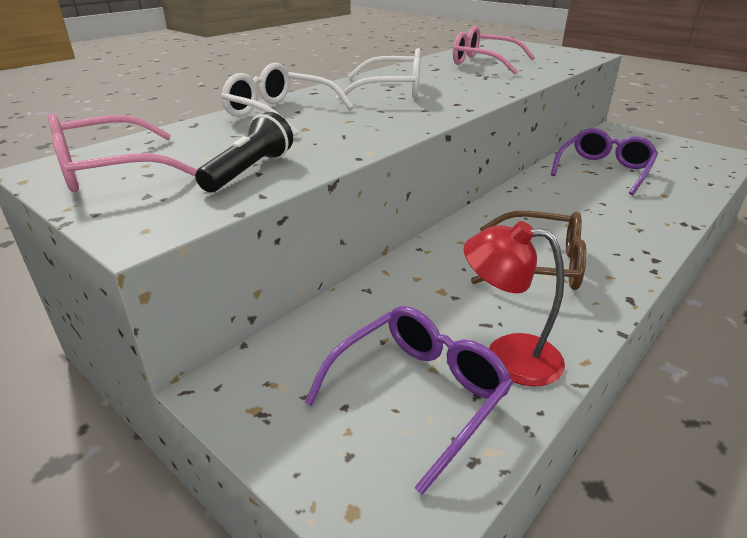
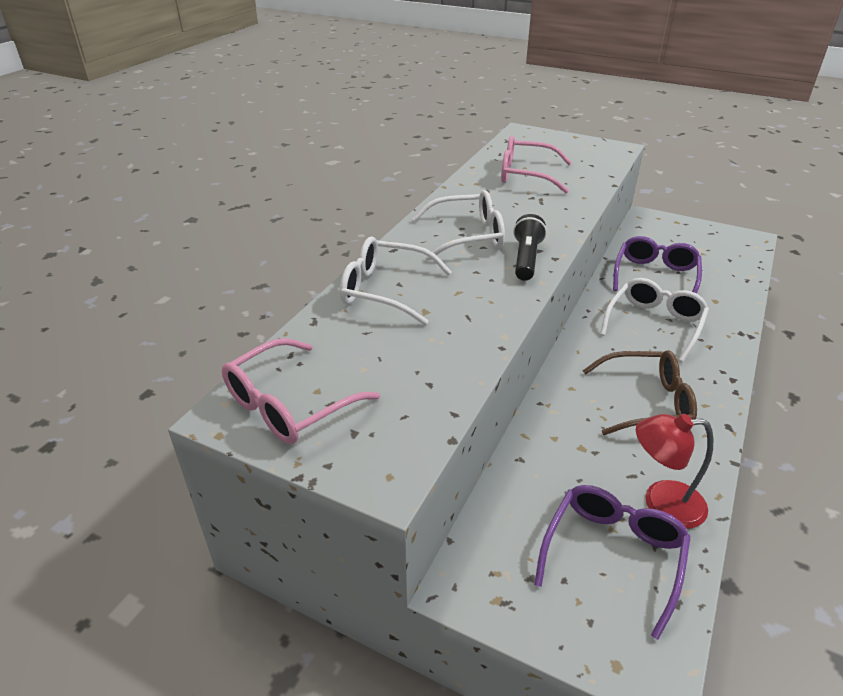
camera: 15 degrees left, 5 degrees up
(249, 171) = (420, 383): black flashlight -> black flashlight (526, 259)
(582, 205) = (654, 324): none -> white glasses

